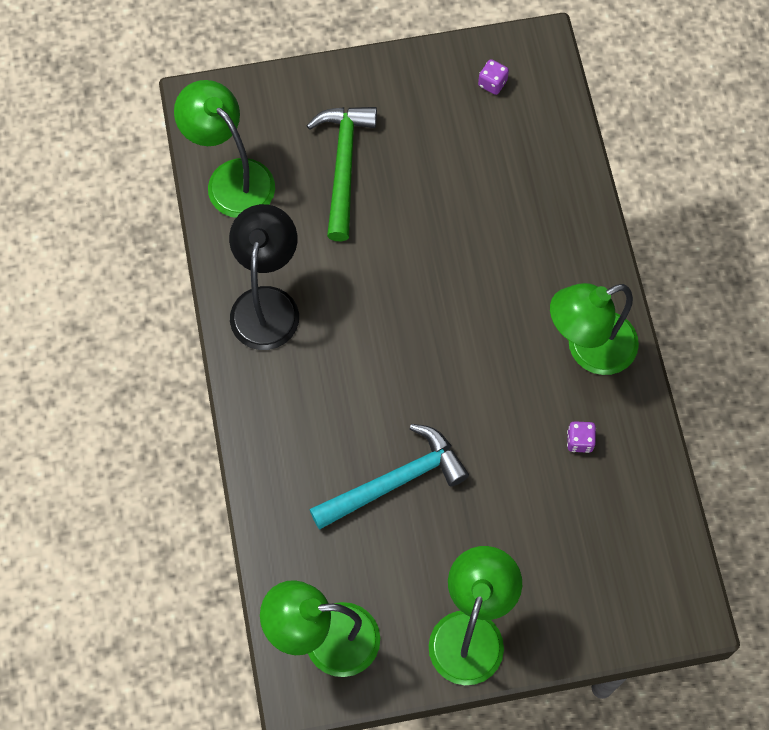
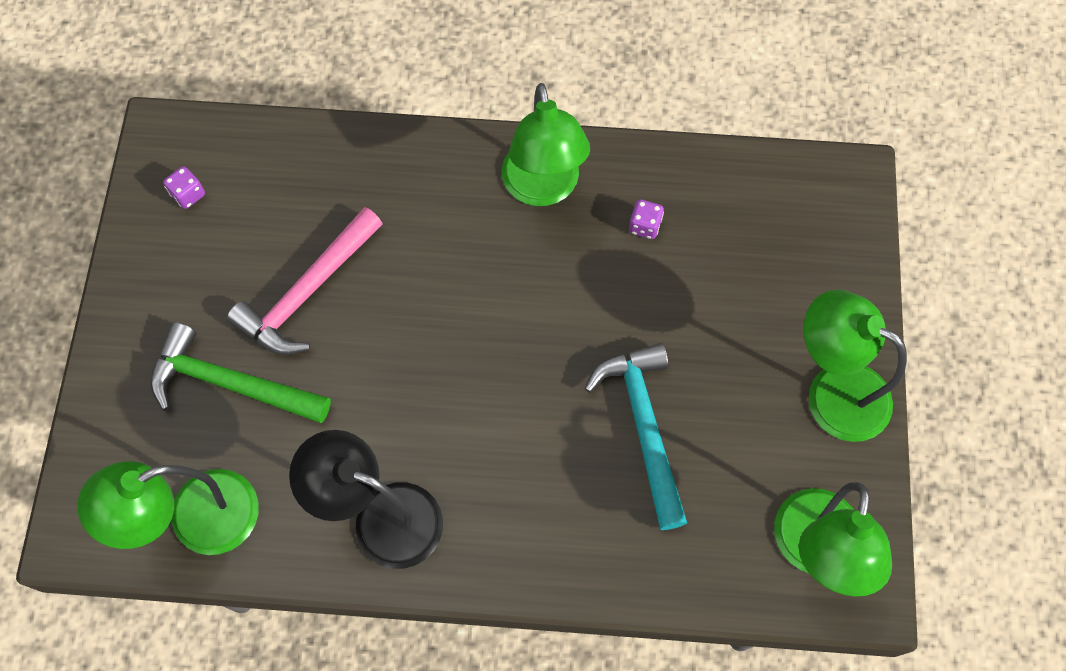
camera: 75 degrees left, 0 degrees up
(435, 196) = (308, 292): none -> pink hammer

